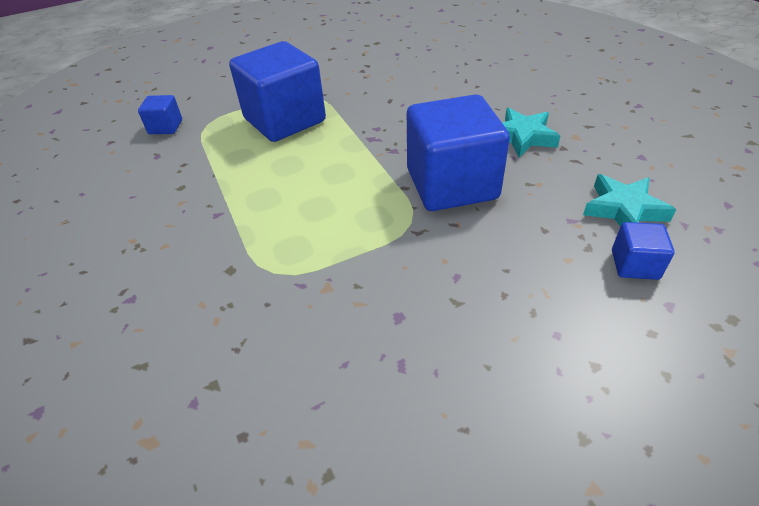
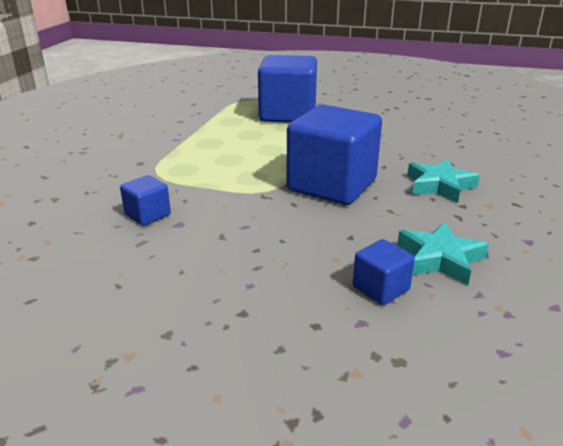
camera: 40 degrees right, 15 degrees down
(165, 127) = (219, 94): blue cube -> blue cube (147, 215)

